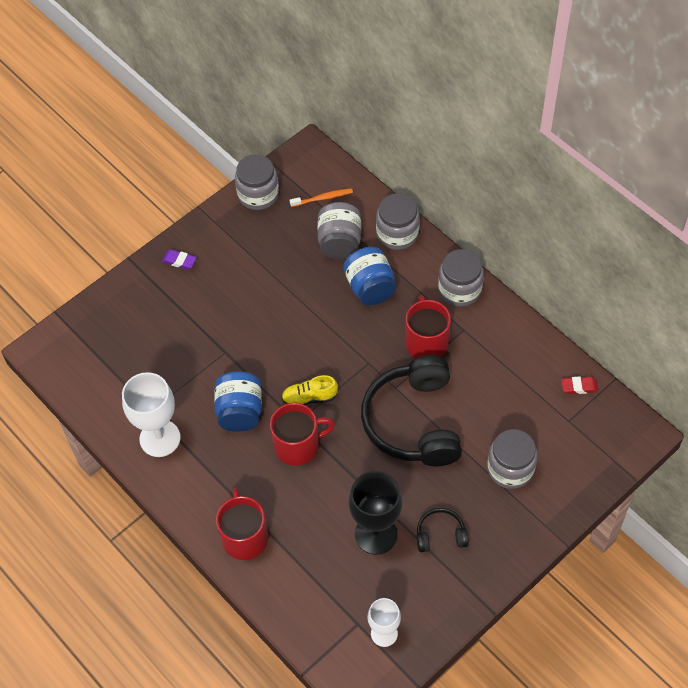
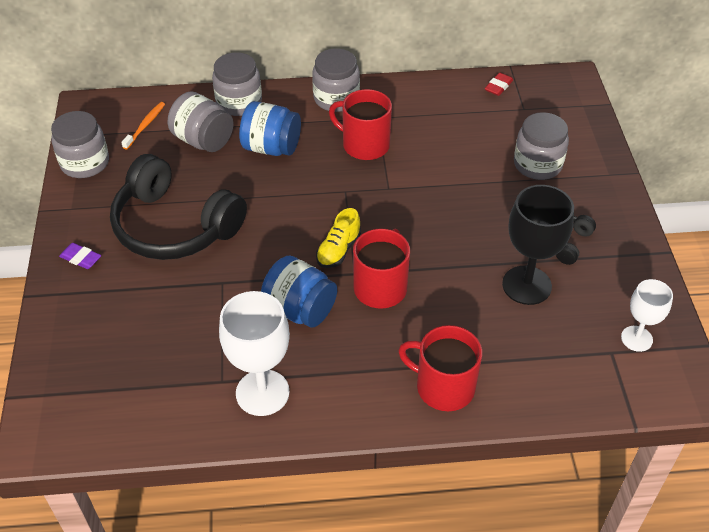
camera: 55 degrees left, 10 degrees down
(179, 261) = (81, 258): purple eraser -> purple eraser turned 60 degrees clockwise
(413, 422) = (434, 196): black headphones -> black headphones (174, 226)

